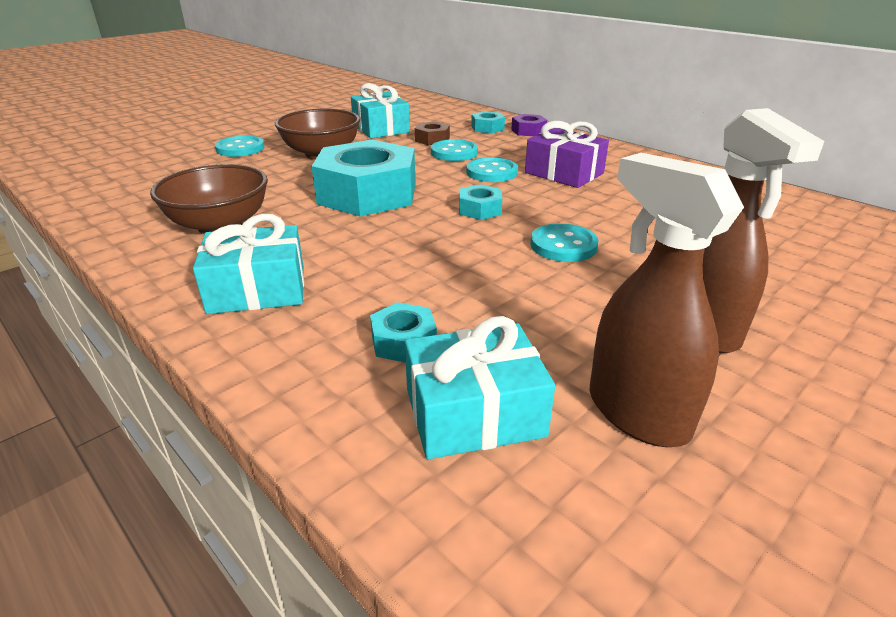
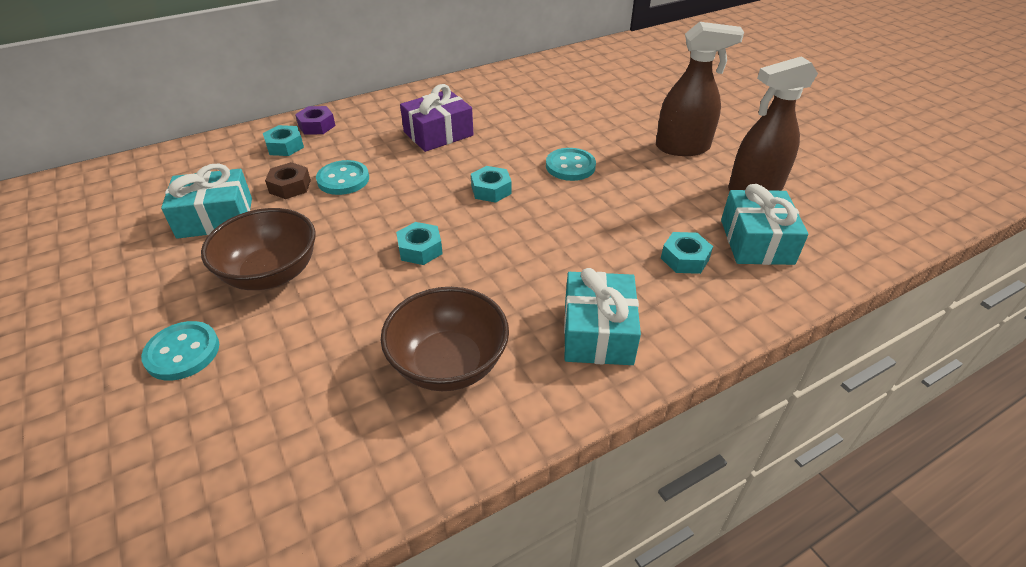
camera: 75 degrees left, 10 degrees up
(367, 194) = (420, 249): turquoise nut -> turquoise nut, size x0.43
(491, 172) = (412, 168): turquoise button -> none

